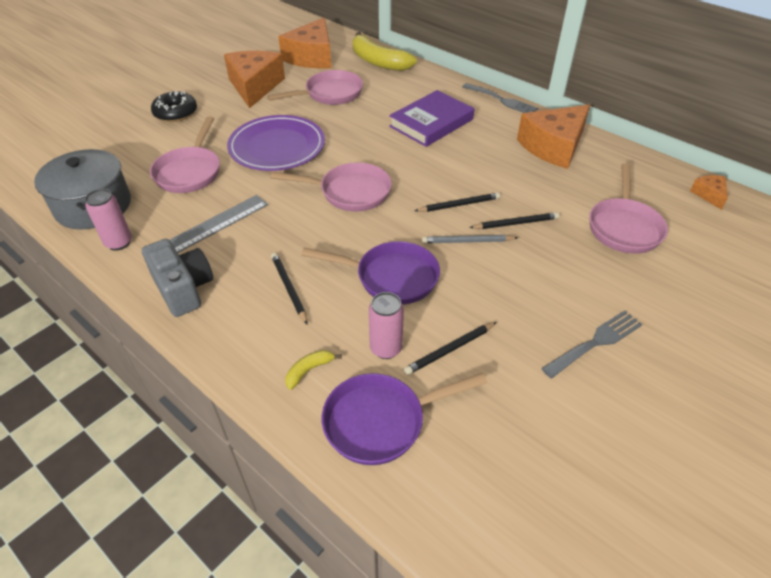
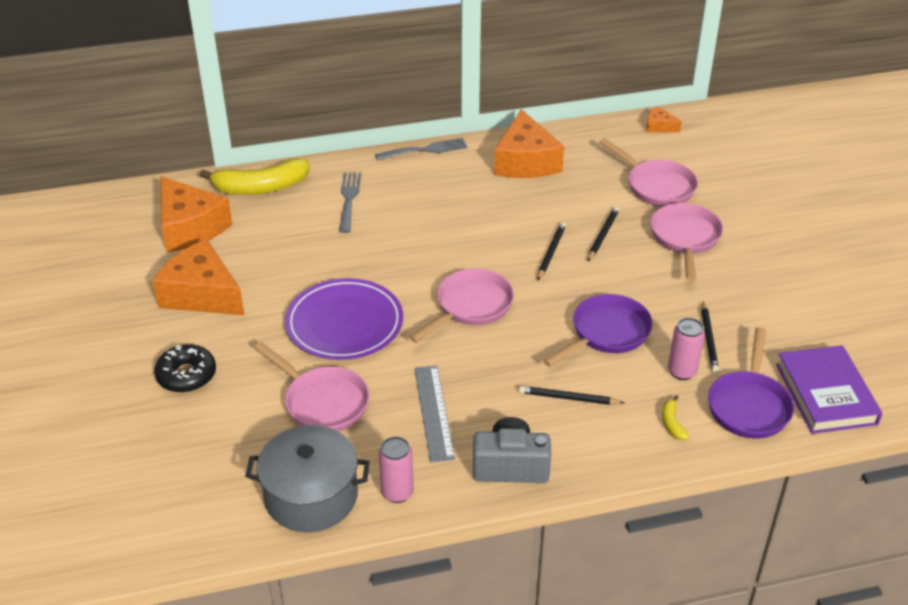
camera: 55 degrees left, 5 degrees down
(330, 94) = (285, 247): pink pan -> pink pan (685, 239)
(431, 123) = (414, 208): purple book -> purple book (825, 394)
(467, 241) = (600, 271): grey pencil -> none
(595, 343) = (756, 267): grey fork -> grey fork (349, 199)

